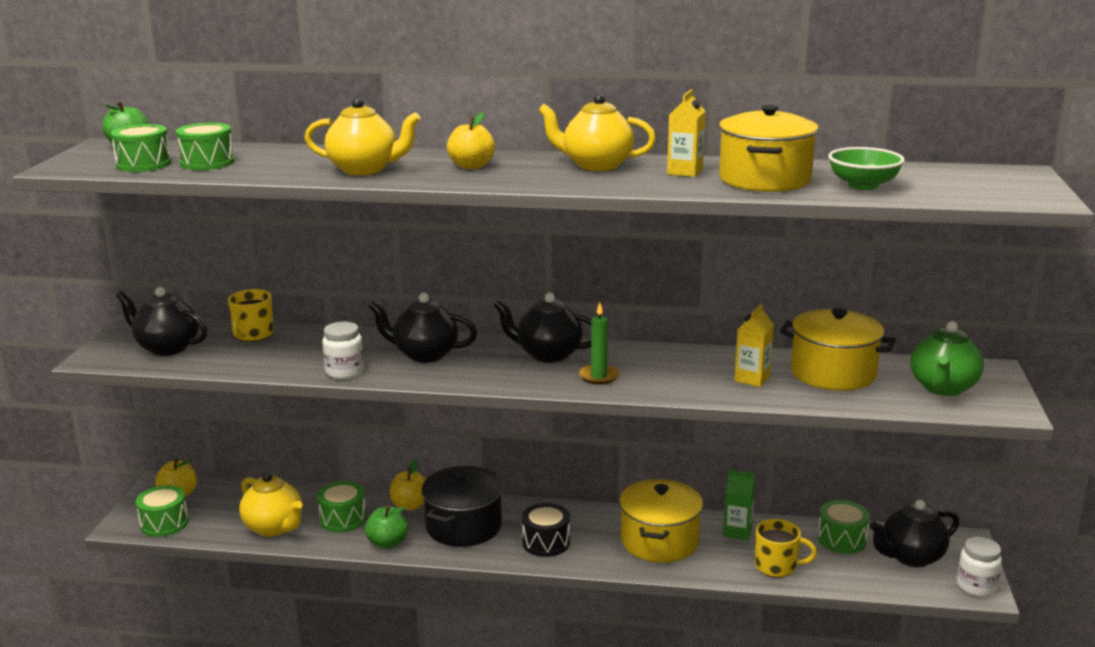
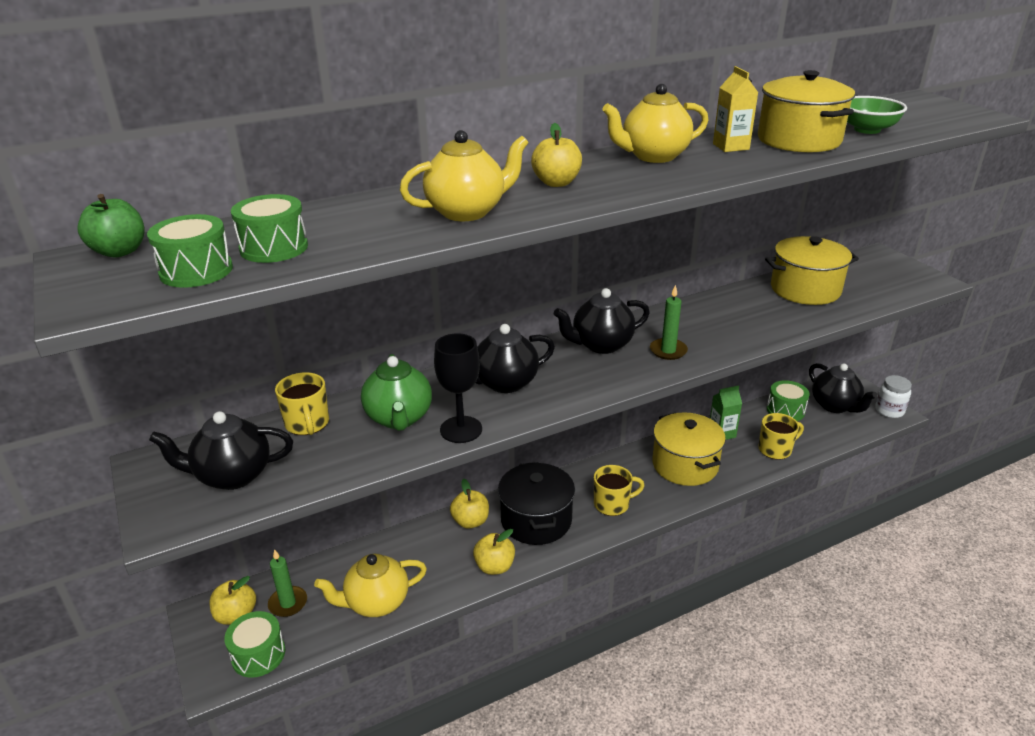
camera: 35 degrees left, 10 degrees up
(218, 502) = (288, 603): none -> green candle
(274, 527) = (376, 602): yellow teapot -> yellow teapot turned 150 degrees clockwise
(343, 519) = (429, 562): green drum -> none
(344, 372) = (461, 429): white jar -> black goblet
(387, 543) = (494, 566): green apple -> yellow apple
(546, 542) = (612, 504): black drum -> yellow mug
(752, 379) = (767, 313): yellow carton -> none
(911, 557) = (835, 406): black teapot -> black teapot turned 60 degrees counterclockwise
(943, 388) = (878, 278): green teapot -> green teapot (399, 418)

